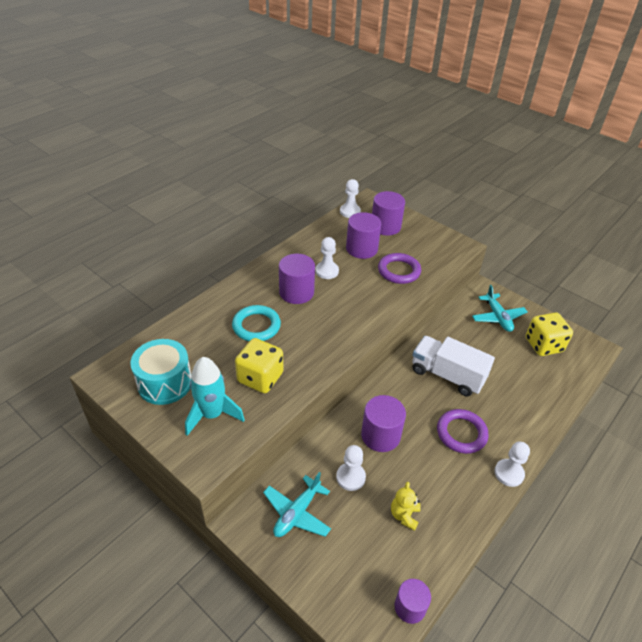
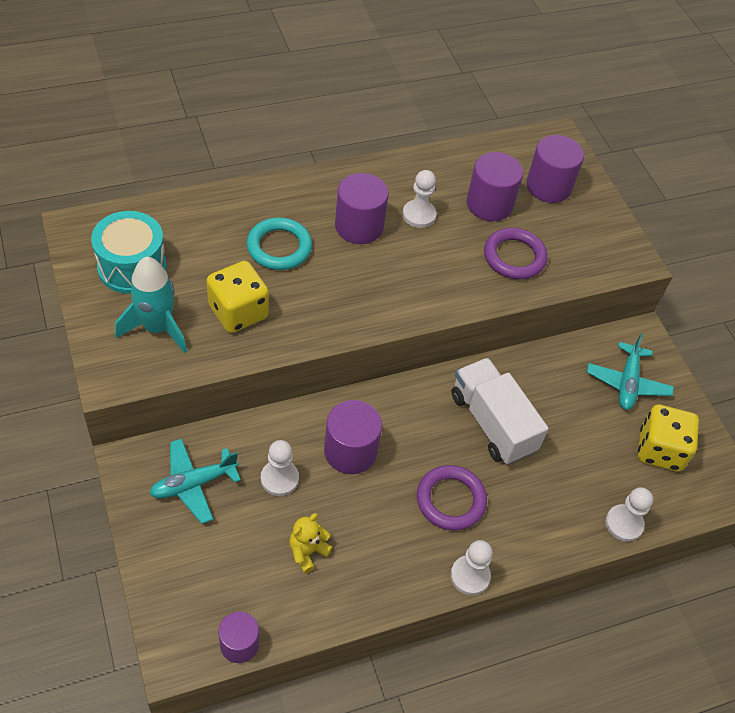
camera: 25 degrees right, 10 degrees up
(350, 212) = (516, 144): white pawn -> white pawn (624, 524)

